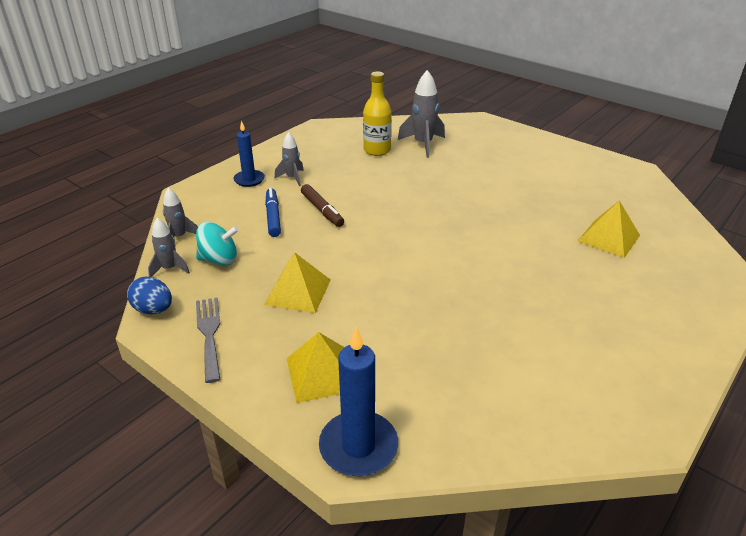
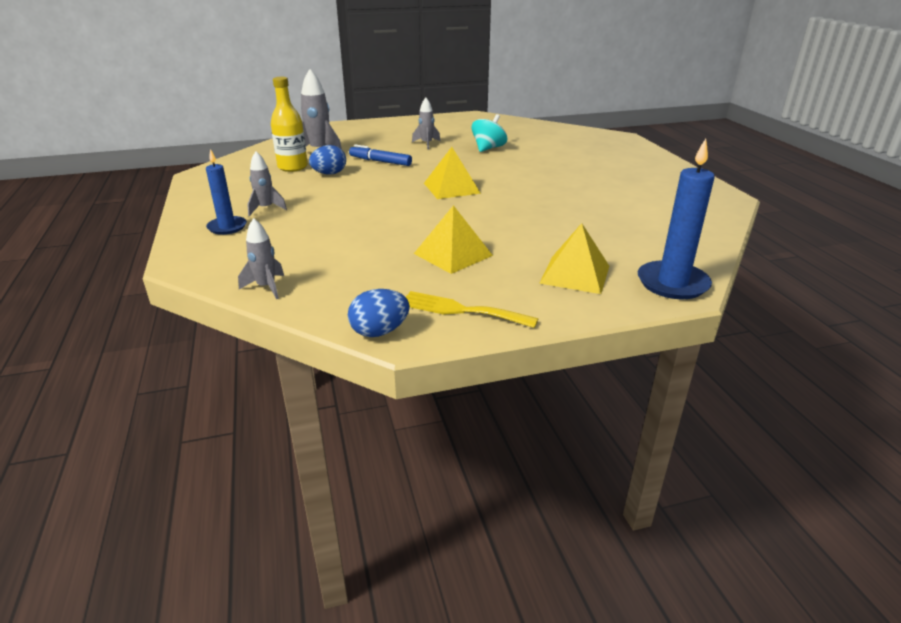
camera: 55 degrees left, 5 degrees down
(169, 269) = (318, 306): grey rocket -> grey rocket (426, 144)
(209, 334) = (461, 310): grey fork -> yellow fork
(219, 260) = (345, 276): turquoise spinning top -> turquoise spinning top (488, 148)
(273, 217) = (316, 234): blue marker -> blue marker (380, 161)
(322, 210) = (345, 212): brown marker -> none
(384, 170) = (329, 174): none -> blue egg
(608, 238) = (536, 145): yellow pyramid -> yellow pyramid (451, 188)

